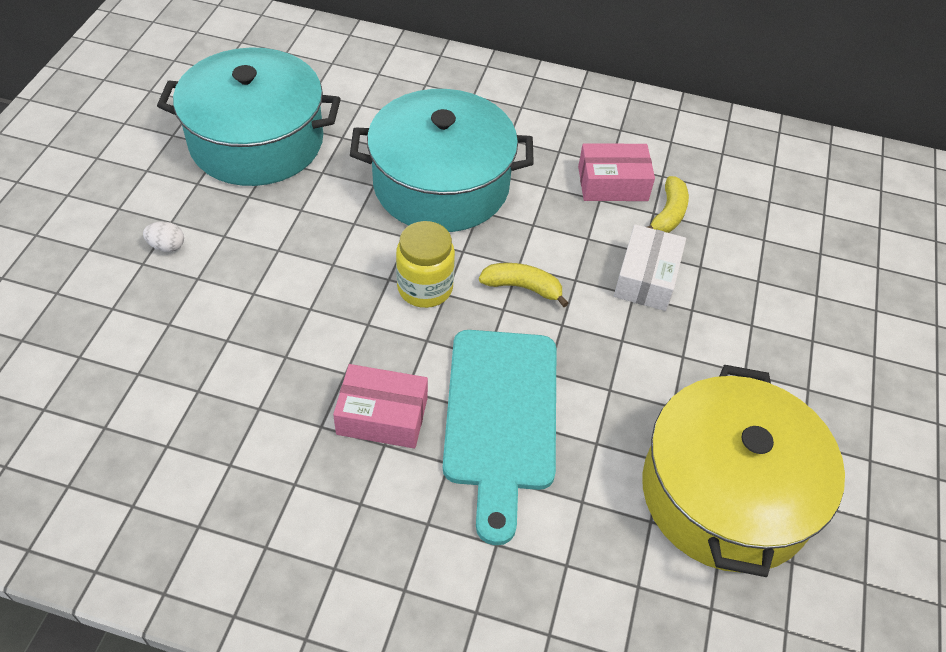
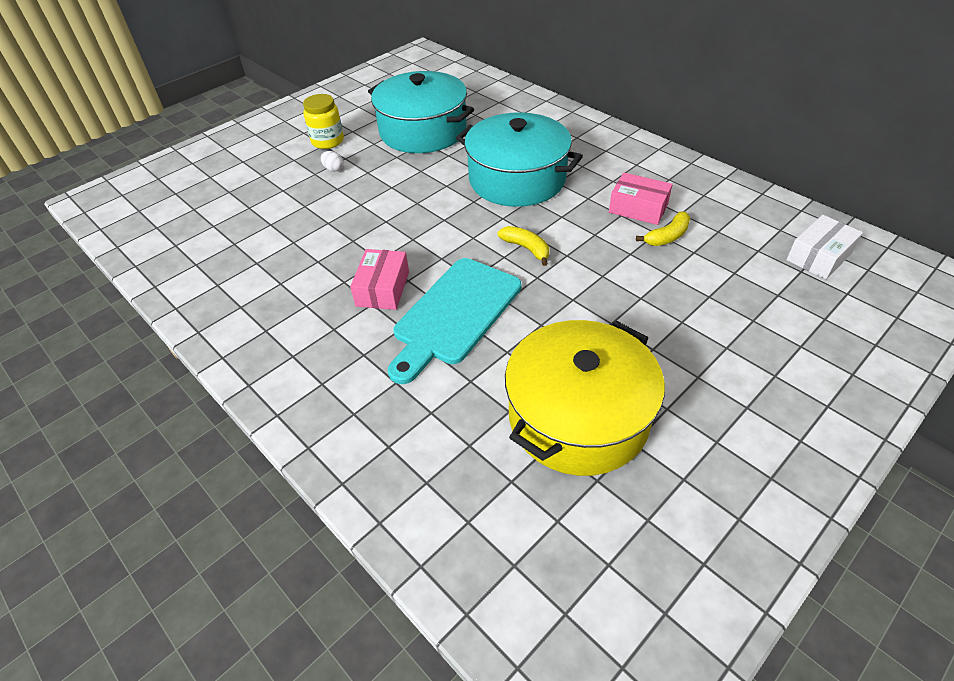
camera: 35 degrees right, 5 degrees down
(382, 416) = (382, 288): pink box -> pink box turned 60 degrees clockwise
(425, 288) = (462, 230): yellow jar -> yellow jar (327, 141)
(646, 278) = (620, 269): white box -> white box (819, 256)

